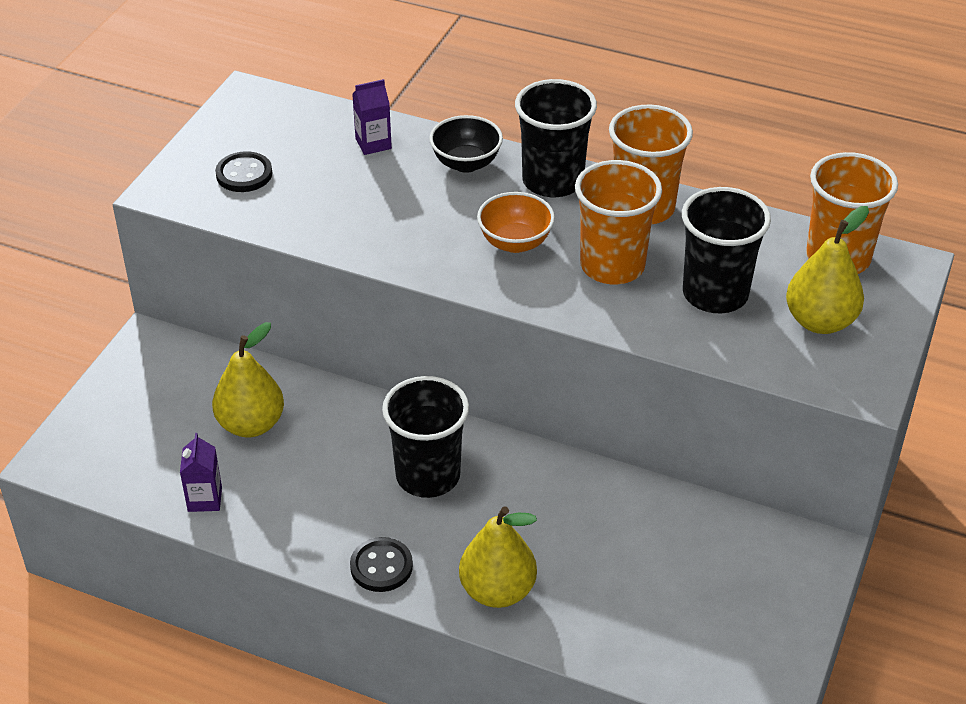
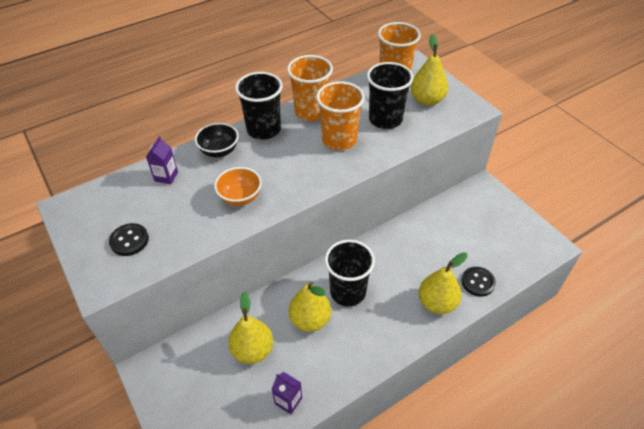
camera: 55 degrees left, 5 degrees up
(345, 458) = (310, 320): none -> yellow pear
(381, 566) = (392, 342): black button -> black button (478, 282)
(515, 242) = (293, 163): orange bowl -> orange bowl (240, 197)

